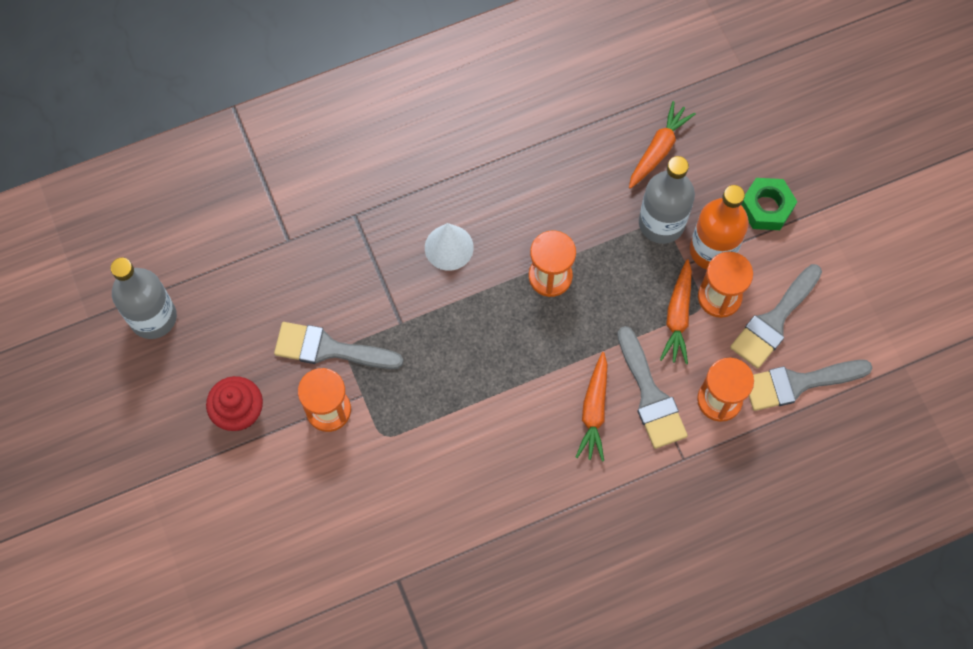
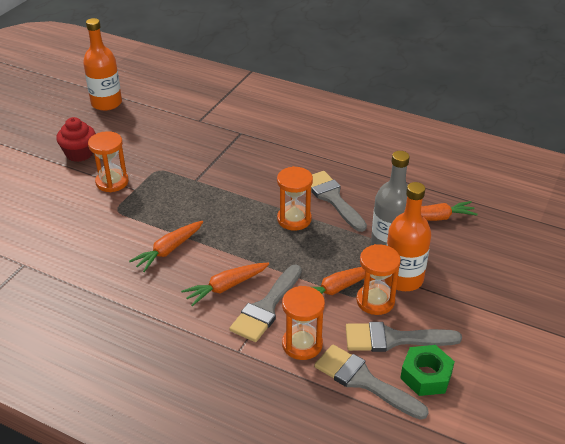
camera: 50 degrees right, 30 degrees down
(153, 317) = (106, 103): grey bottle -> orange bottle
(329, 349) = (150, 164): grey brush -> grey brush (332, 198)
(449, 247) = (263, 173): white cone -> none
(495, 427) = (169, 250): none -> orange carrot
(766, 207) = (466, 287): green nut -> green nut (426, 375)

